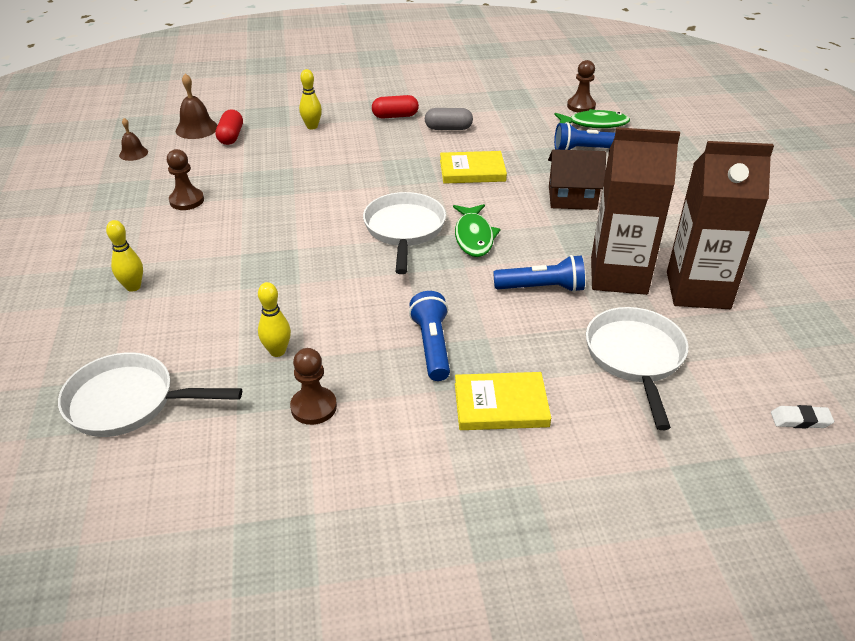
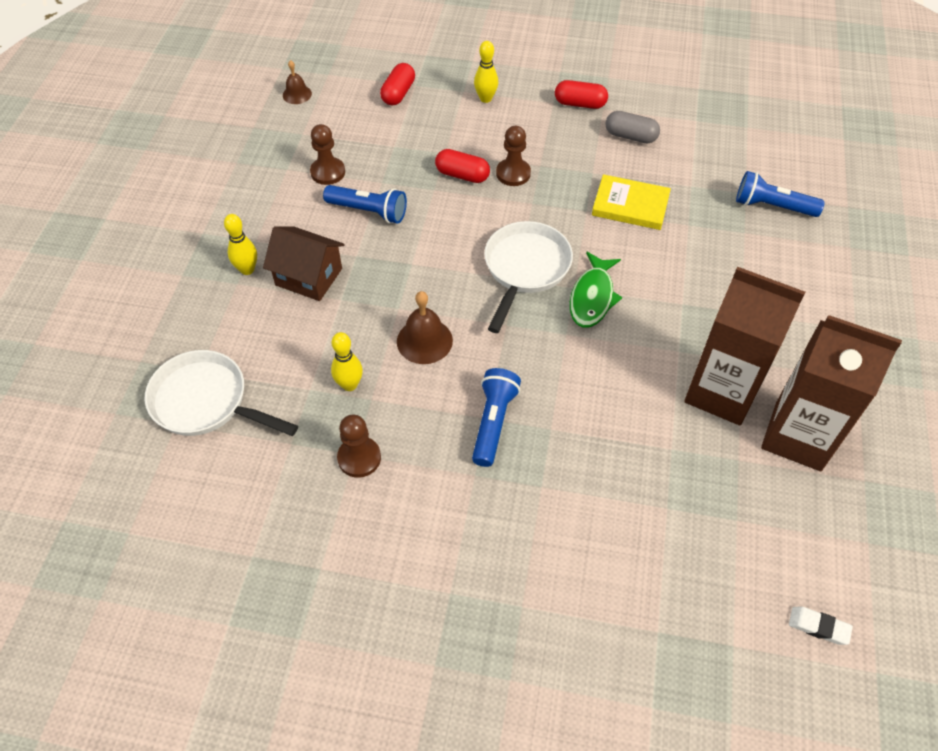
camera: 20 degrees right, 15 degrees up
(196, 128) = (368, 73): brown bell -> brown bell (424, 341)
(315, 179) = (462, 175): none -> red capsule
(501, 405) = (529, 511): yellow book -> none
(541, 288) = (632, 384): blue flashlight -> blue flashlight (368, 211)
(572, 198) = (722, 272): brown house -> brown house (308, 277)
(581, 106) = (799, 138): brown pawn -> brown pawn (513, 173)
(594, 124) = (801, 169): green fish -> none
(635, 358) = (687, 499): white pan -> none

